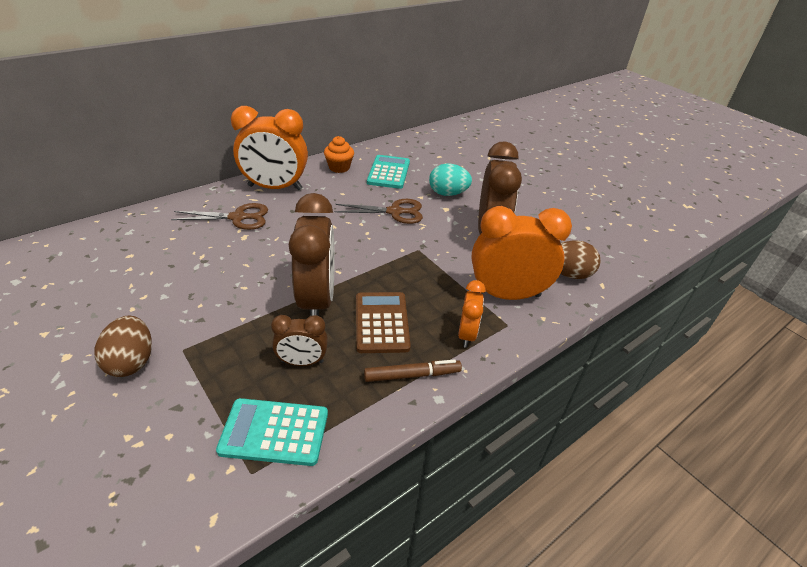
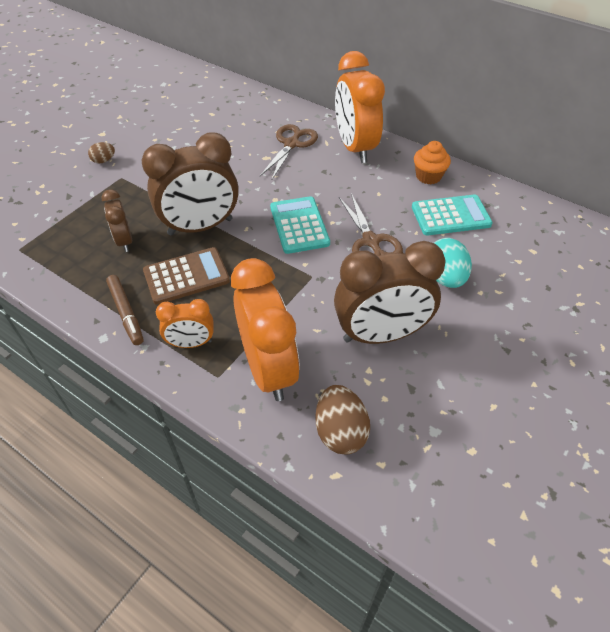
camera: 75 degrees right, 10 degrees up
(132, 361) = (104, 160): brown egg -> brown egg, size x0.55
(238, 217) = (291, 144): brown scissors -> brown scissors turned 135 degrees counterclockwise
(274, 432) = (53, 249): turquoise calculator -> turquoise calculator (299, 225)

